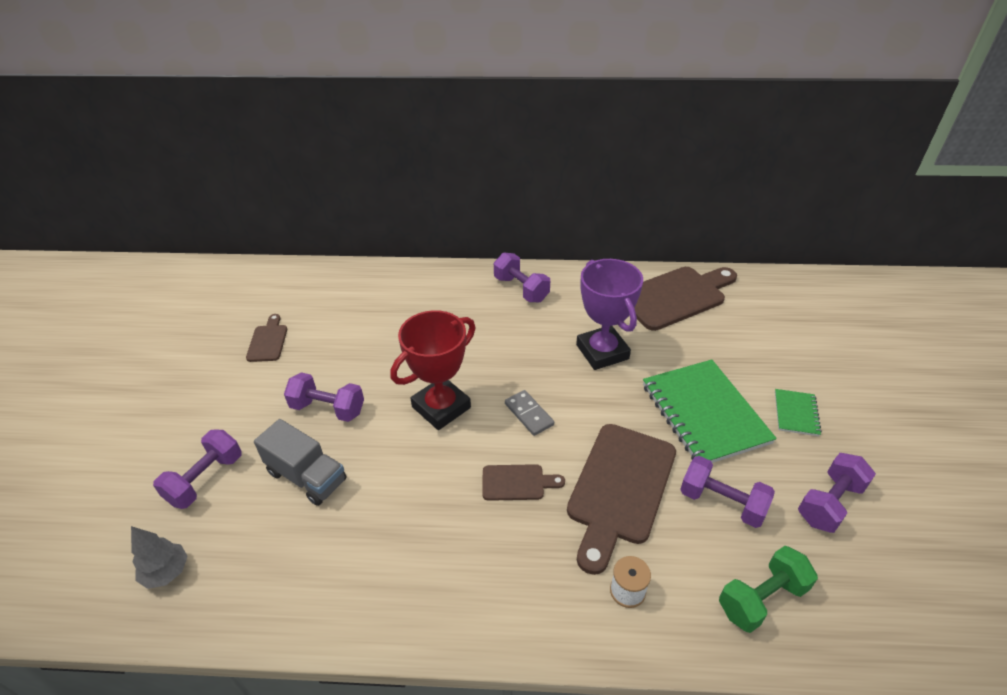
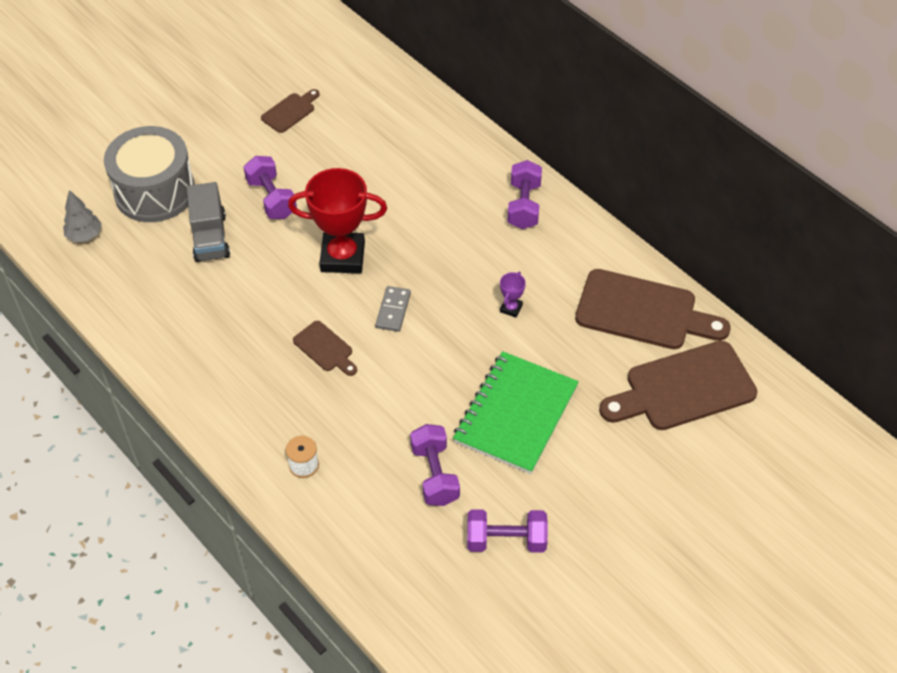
camera: 45 degrees right, 10 degrees up
(205, 479) = (155, 191): purple dumbbell -> grey drum
(602, 352) = (511, 308): purple trophy -> purple trophy, size x0.42
(620, 488) = (383, 408): brown cutting board -> brown cutting board (684, 388)
(761, 599) = (373, 541): green dumbbell -> none
(796, 413) = (584, 473): green notebook -> none

